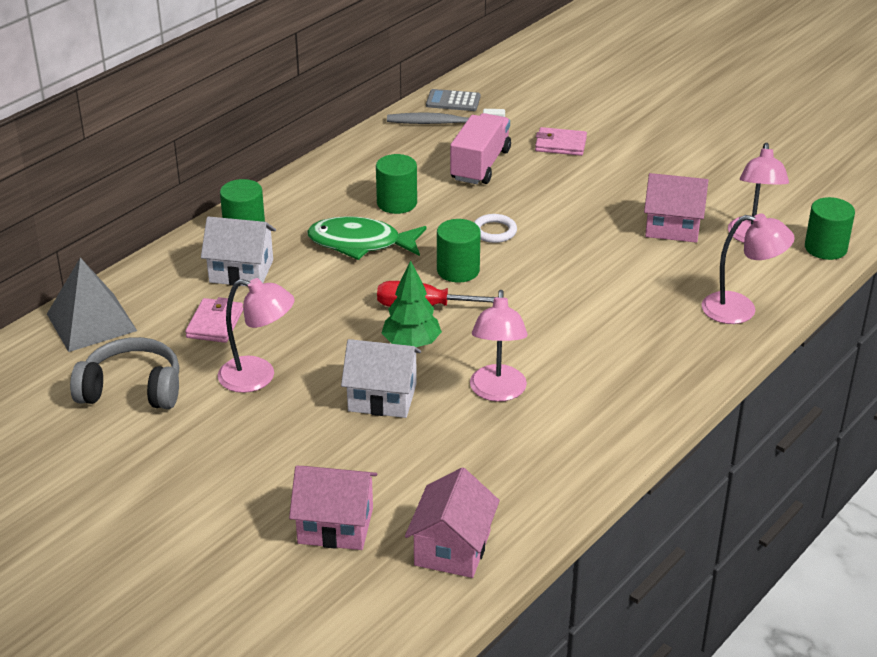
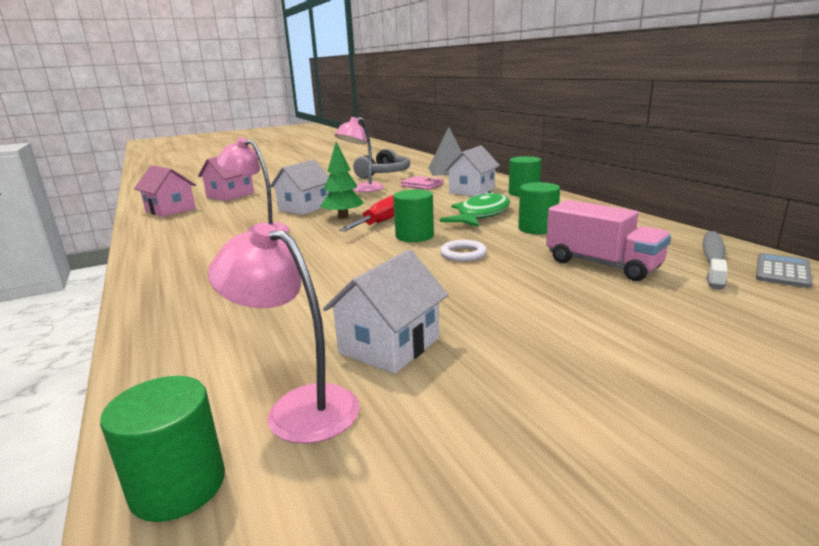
camera: 115 degrees right, 15 degrees down
(560, 144) = (654, 315): pink wallet -> none
(672, 227) = (389, 345): pink house -> white house
(740, 310) = (183, 343): pink lamp -> none

